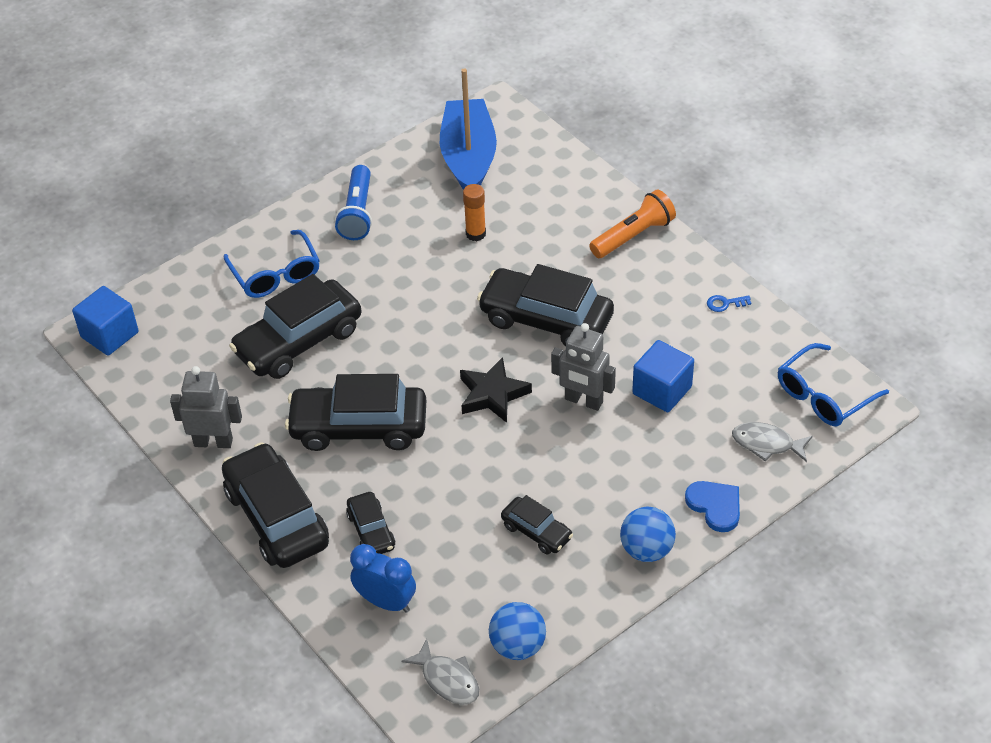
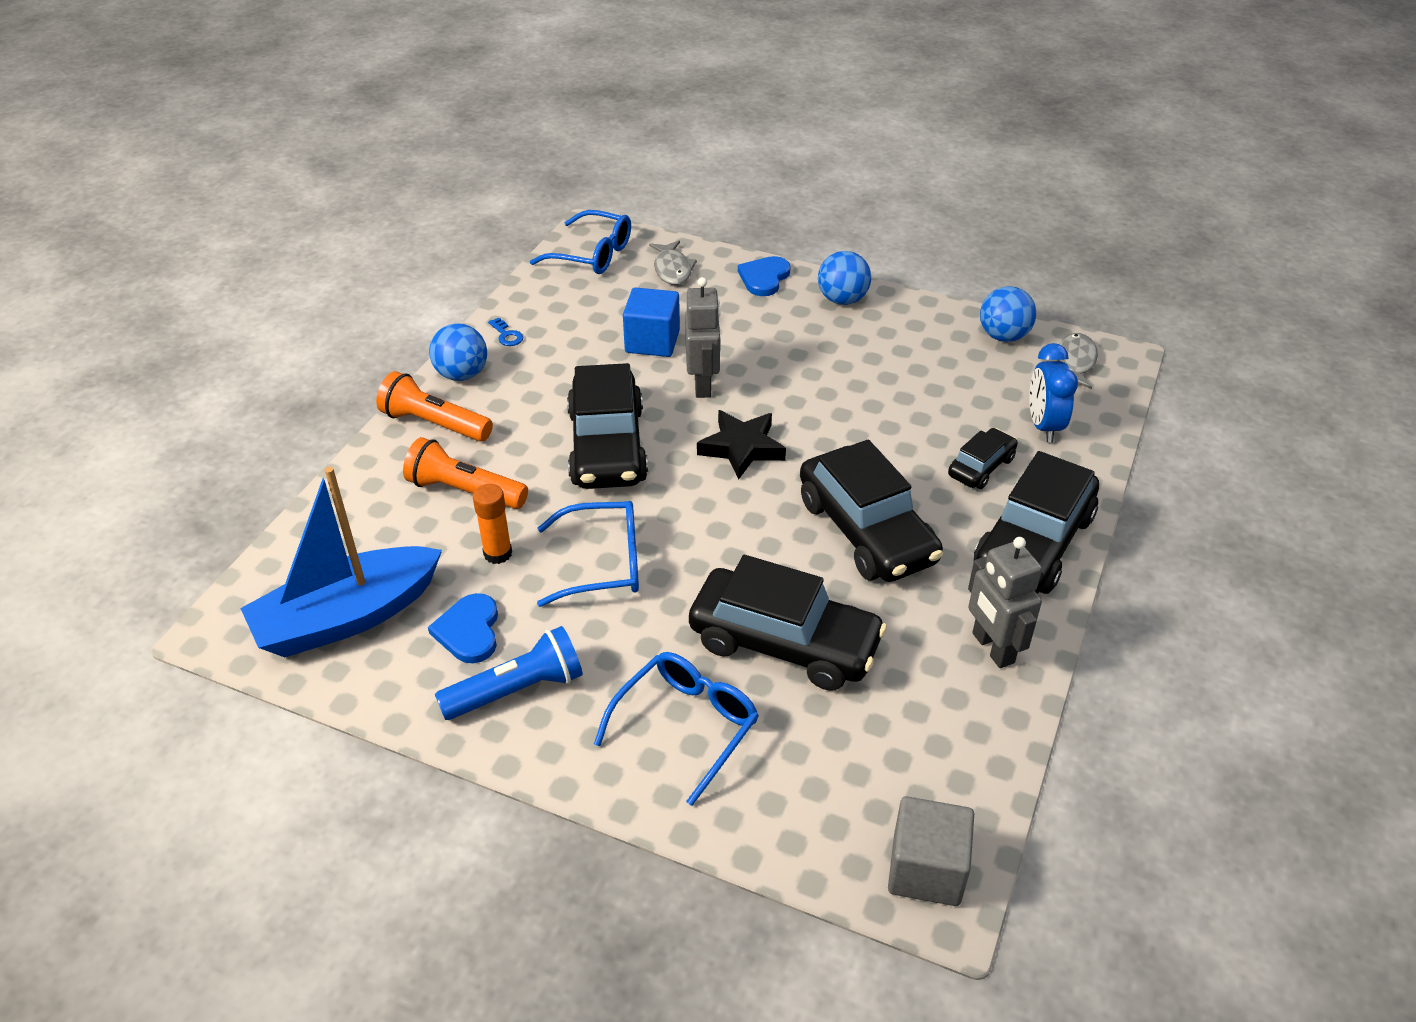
camera: 120 degrees left, 5 degrees down
(110, 335) = (926, 869): blue cube -> grey cube
(418, 205) = (469, 631): none -> blue heart
(430, 280) = (603, 563): none -> blue glasses
(536, 531) = (881, 364): black car -> none
(548, 233) = (465, 491): none -> orange flashlight
(686, 264) = (462, 374): none -> blue ball

